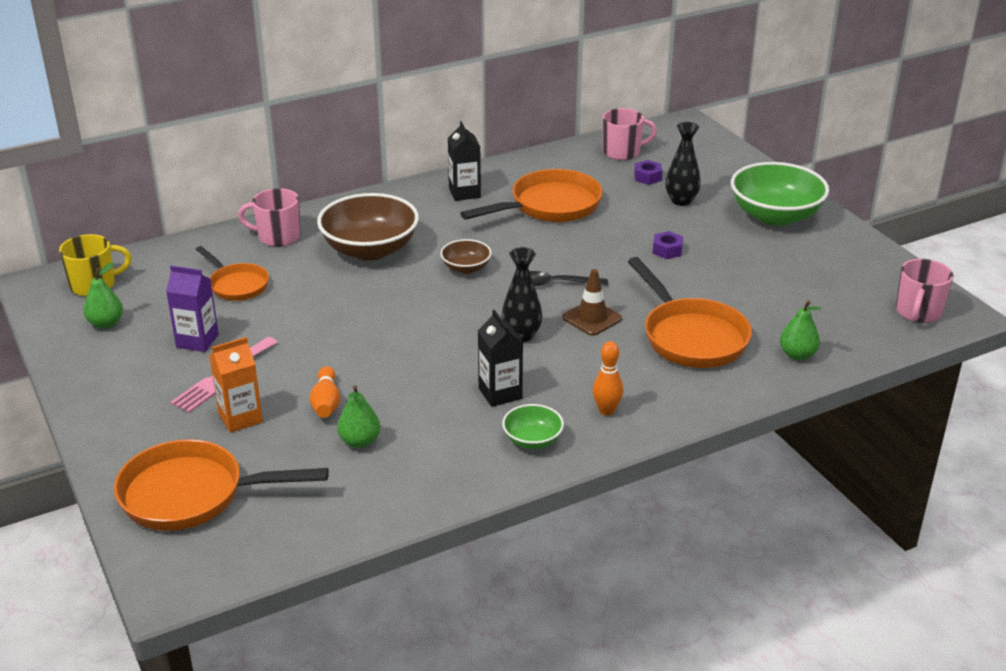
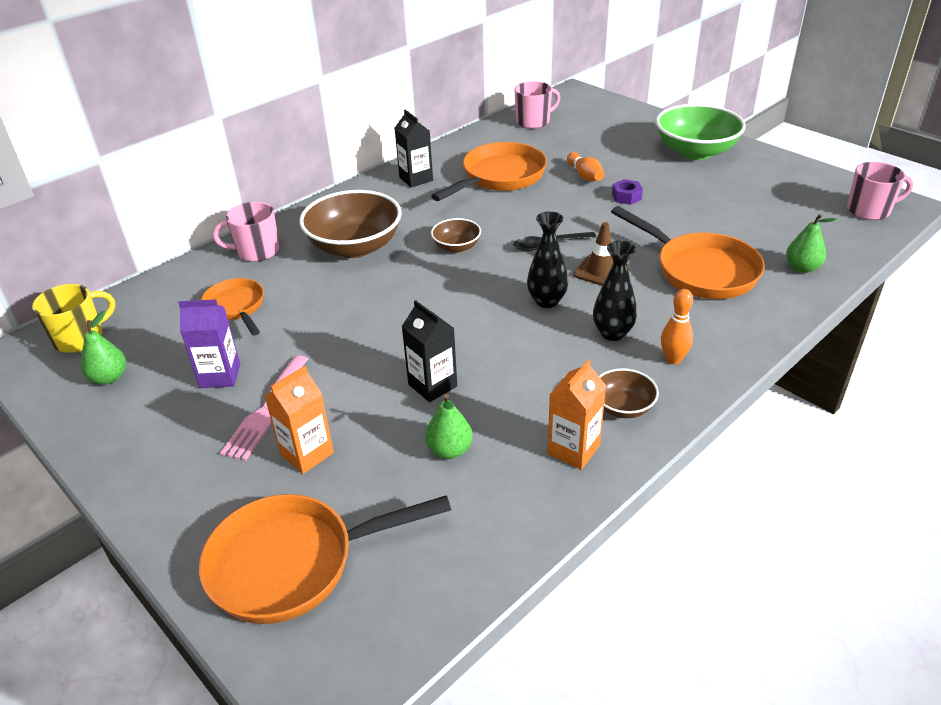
camera: 15 degrees left, 5 degrees up
(236, 285) = (236, 307): orange pan -> orange pan turned 150 degrees counterclockwise
(326, 403) = (391, 414): orange bowling pin -> orange bowling pin (585, 175)
(466, 464) = (573, 450): none -> orange carton
(500, 393) = (562, 364): black carton -> black carton (432, 385)
(532, 440) = (623, 407): green bowl -> brown bowl
(647, 177) = (568, 138): purple nut -> none
(681, 201) = (609, 153): black vase -> black vase (612, 333)
(918, 312) = (869, 210): pink mug -> pink mug turned 105 degrees counterclockwise

